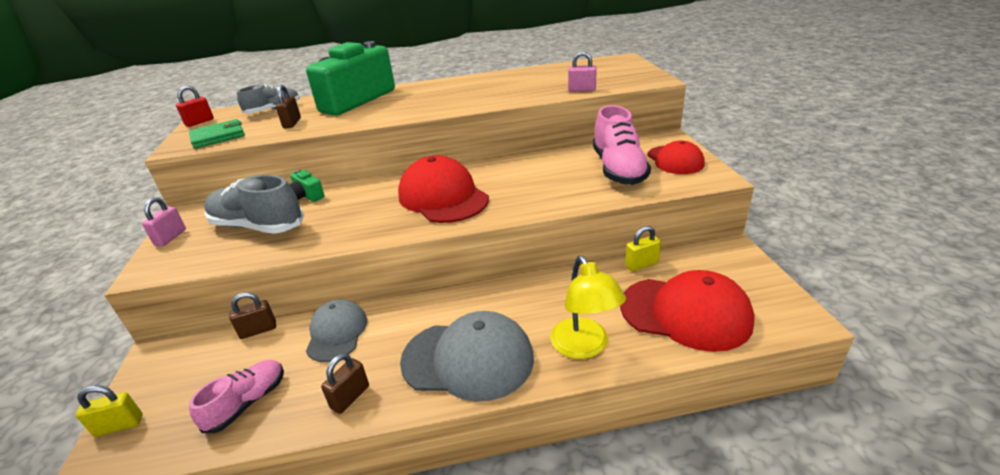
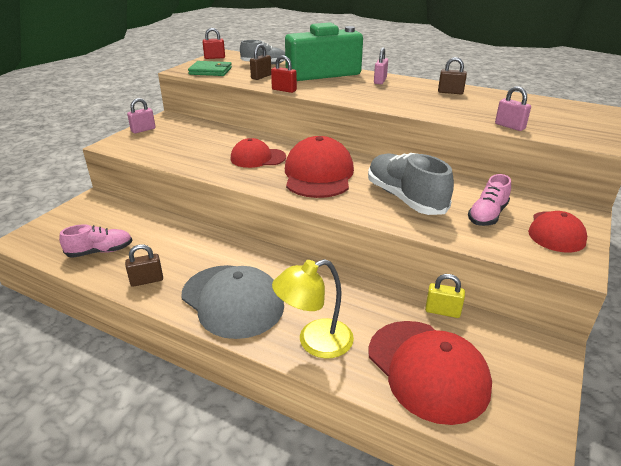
camera: 35 degrees right, 0 degrees up
(119, 425) = (43, 228): yellow padlock -> none
(258, 226) = (190, 143): grey shoe -> grey shoe (405, 198)
(258, 330) = (148, 213): brown padlock -> brown padlock (450, 92)
(307, 196) = (239, 135): green camera -> none
(337, 333) = (183, 238): grey cap -> none
(340, 127) = (284, 90): none -> red padlock
(360, 208) = (258, 158): none -> red cap
(422, 89) = (380, 81): none -> pink padlock
(584, 347) = (315, 342): yellow lamp -> yellow lamp turned 45 degrees clockwise
(618, 169) = (487, 215): pink shoe -> pink shoe, size x0.61

